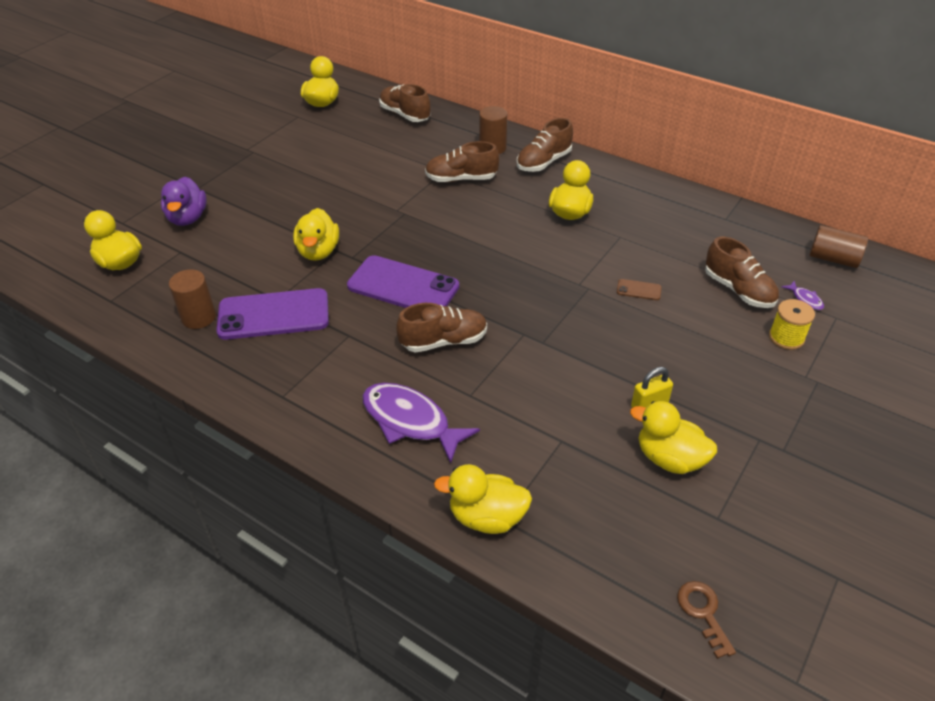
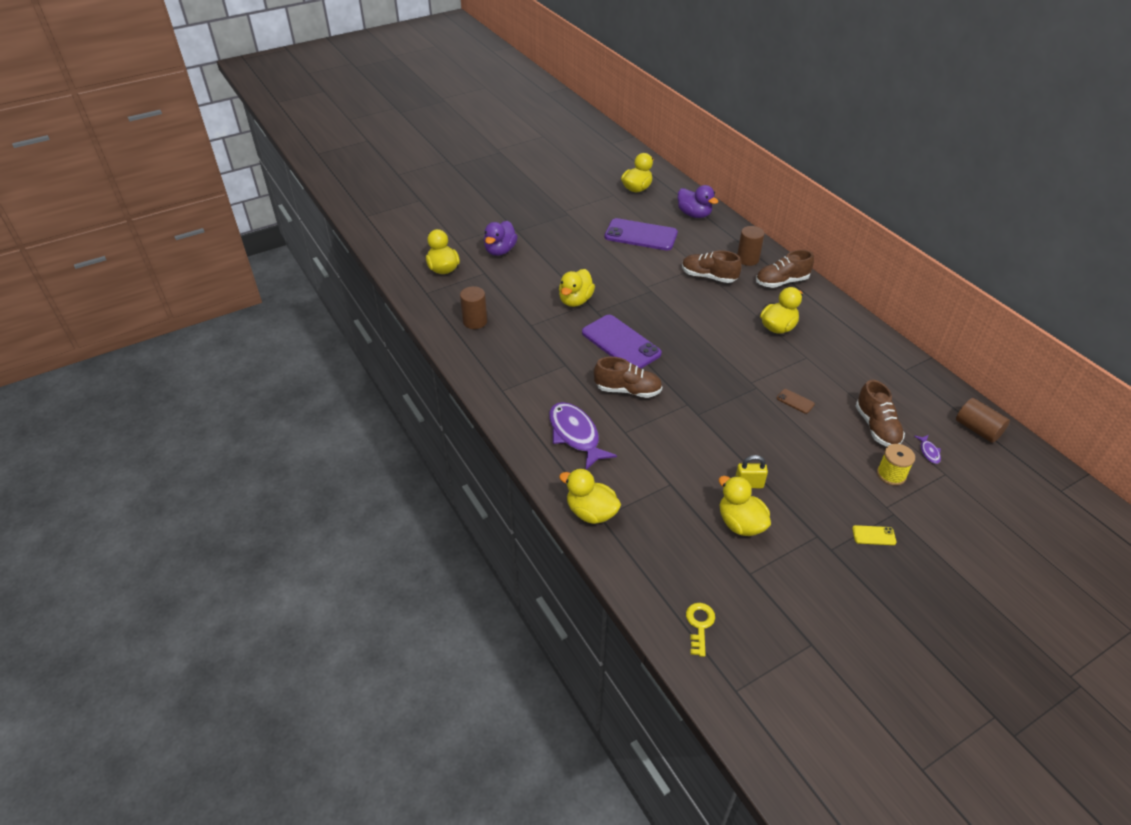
camera: 25 degrees right, 0 degrees up
(273, 315) = (523, 335): purple phone -> purple phone (641, 235)
(405, 115) = (694, 214): brown shoe -> purple duck
(703, 612) = (699, 625): brown key -> yellow key
(814, 415) = (873, 535): none -> yellow phone

